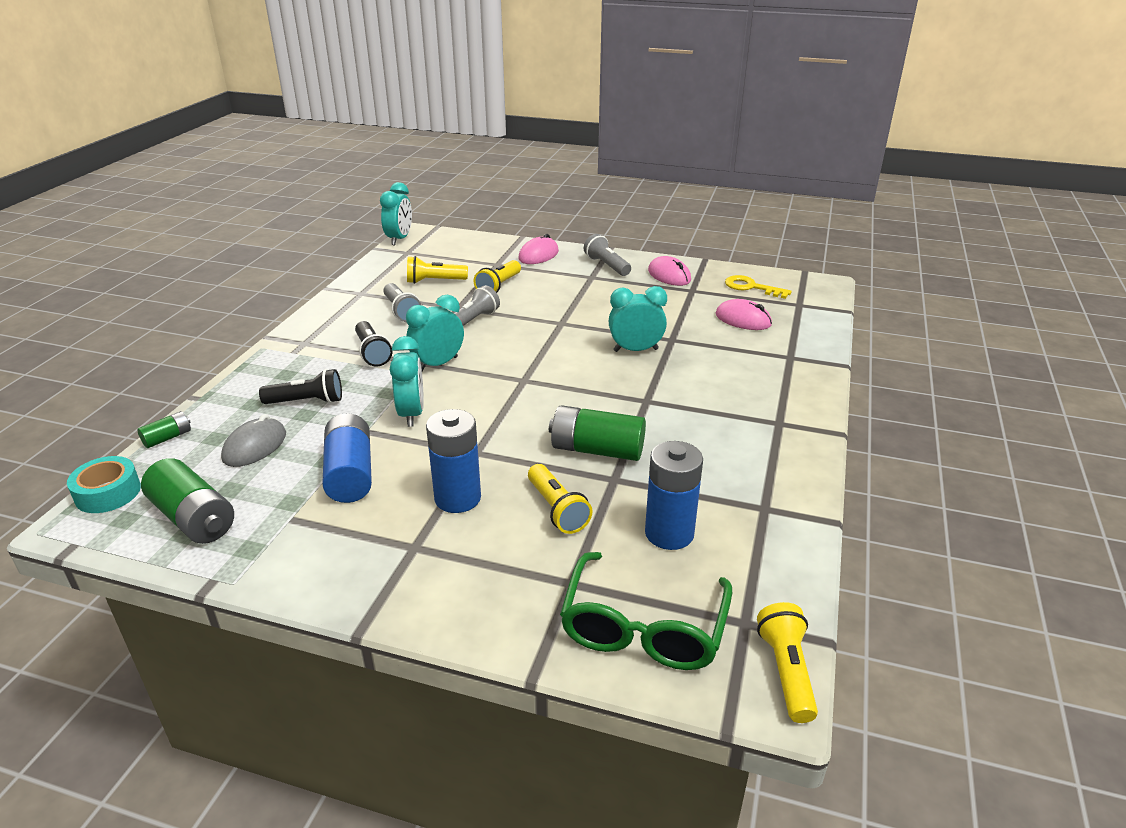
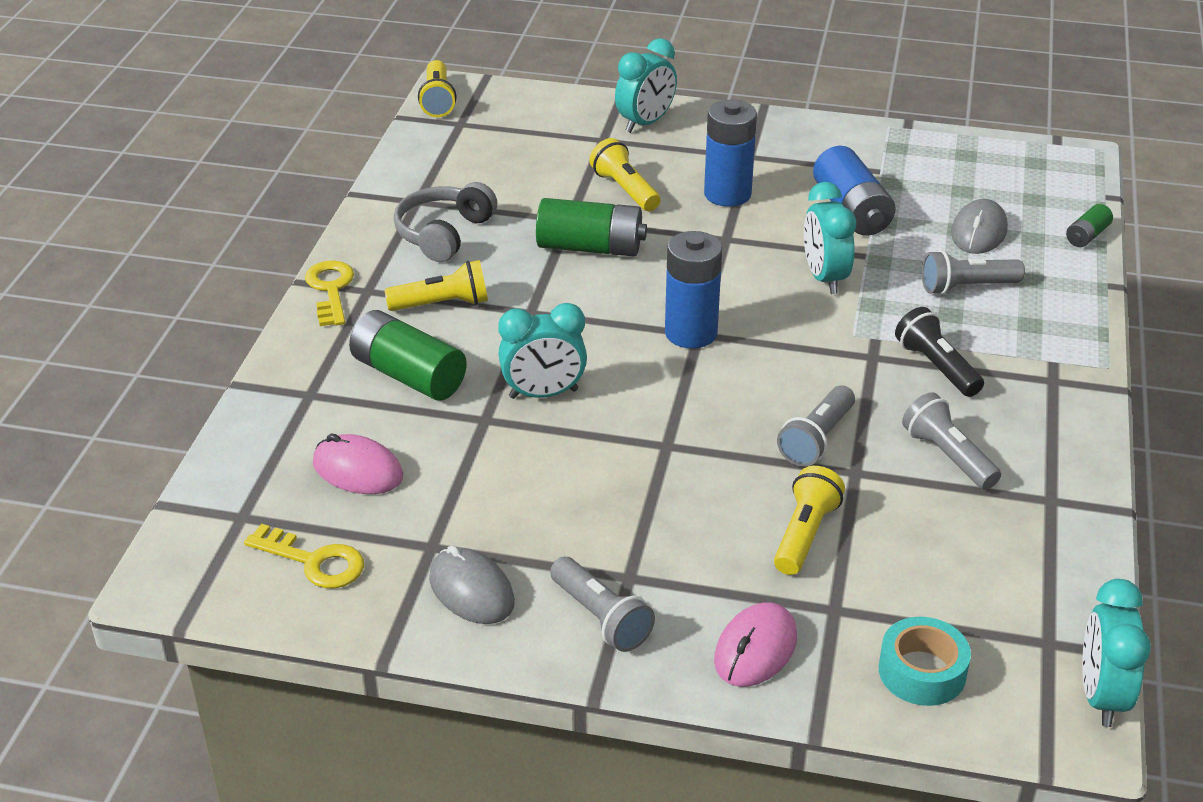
camera: 175 degrees right, 5 degrees up
(108, 493) = (1080, 182): turquoise tape -> turquoise tape (922, 672)
(193, 518) = (972, 166): green battery -> green battery (408, 375)
(307, 401) = (966, 287): black flashlight -> grey flashlight
(434, 281) = (935, 543): yellow flashlight -> yellow flashlight (442, 304)
(438, 364) = (830, 352): turquoise clock -> turquoise clock (645, 123)
(643, 628) = (542, 116): green glasses -> none
(669, 275) = (471, 590): pink mouse -> grey mouse
(669, 533) = (515, 176): blue battery -> blue battery (691, 333)
(729, 470) = (443, 234): none -> grey headphones
(810, 424) = (330, 290): none -> yellow key

